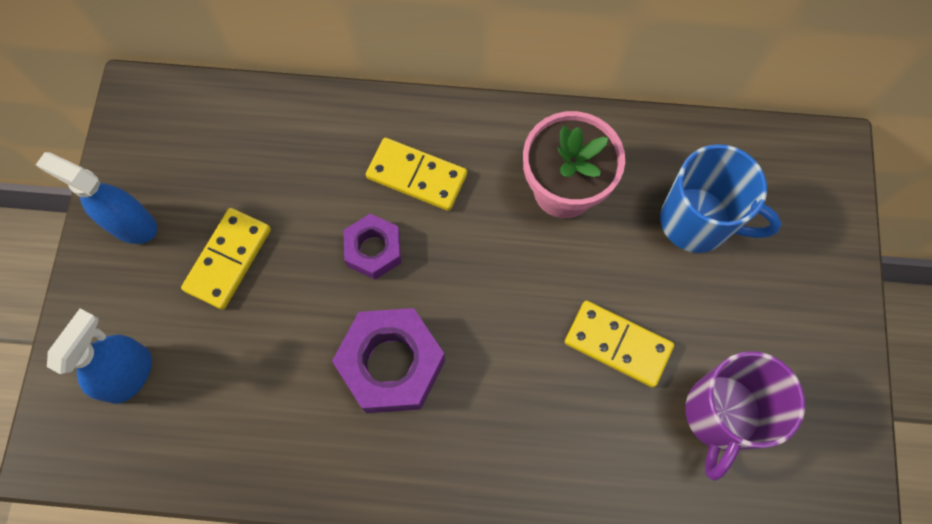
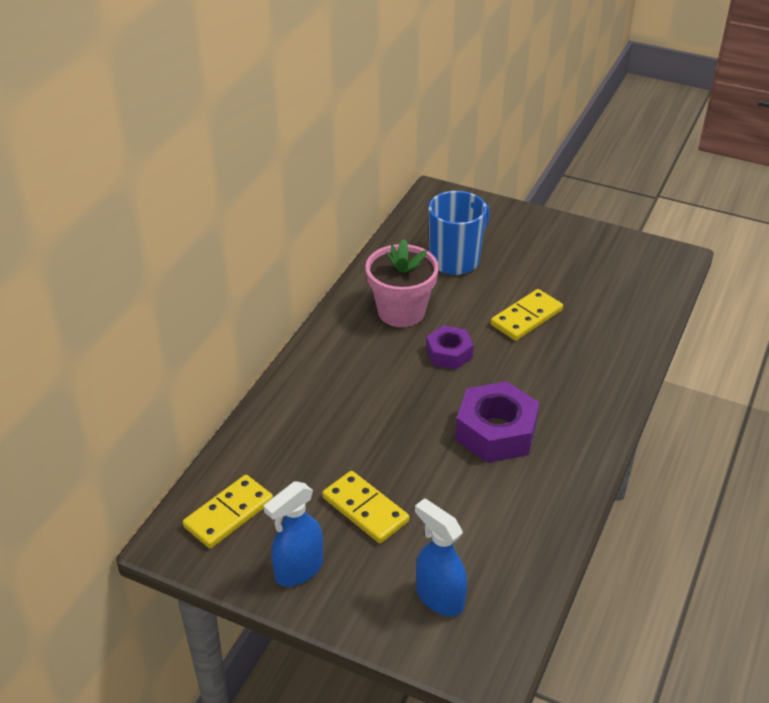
camera: 70 degrees left, 30 degrees down
(373, 250) = (399, 420): purple nut -> purple nut (449, 353)
(416, 176) = (350, 382): yellow domino -> yellow domino (229, 514)
(720, 415) = (591, 287): purple mug -> none

